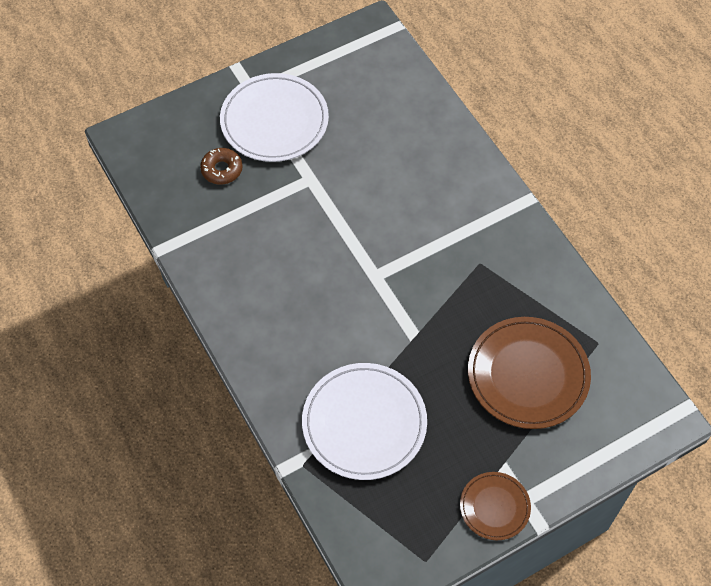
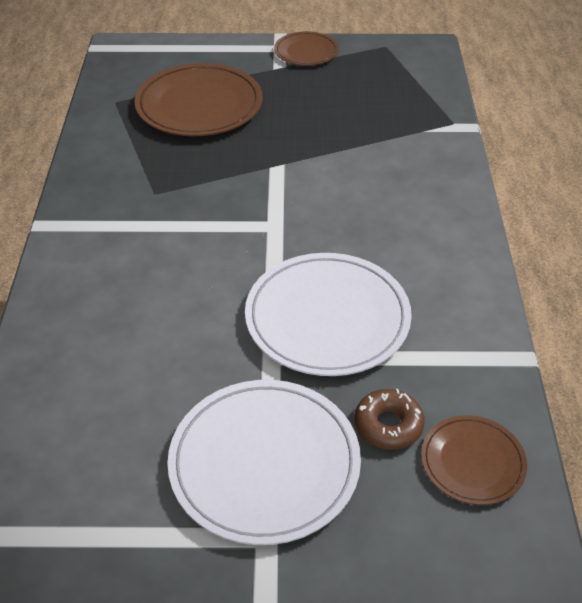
camera: 150 degrees left, 15 degrees down
(168, 170) = (472, 462): none -> brown plate
(364, 423) = (376, 128): white plate -> white plate (327, 318)

